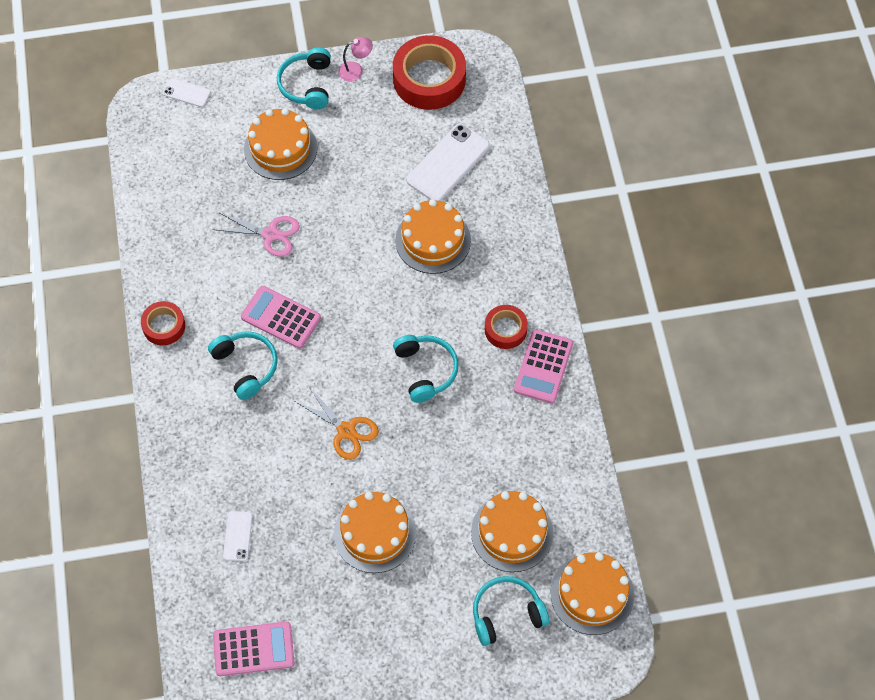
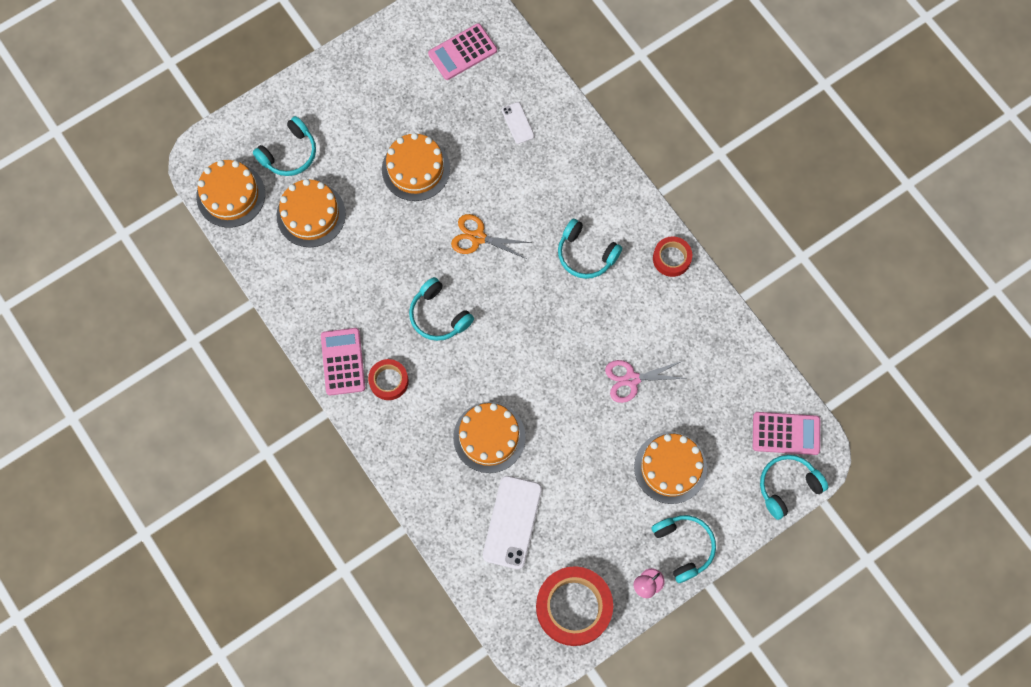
camera: 155 degrees right, 10 degrees up
(186, 93) = (787, 486): white phone -> turquoise headphones
(281, 318) = (581, 308): pink calculator -> pink calculator (786, 433)

